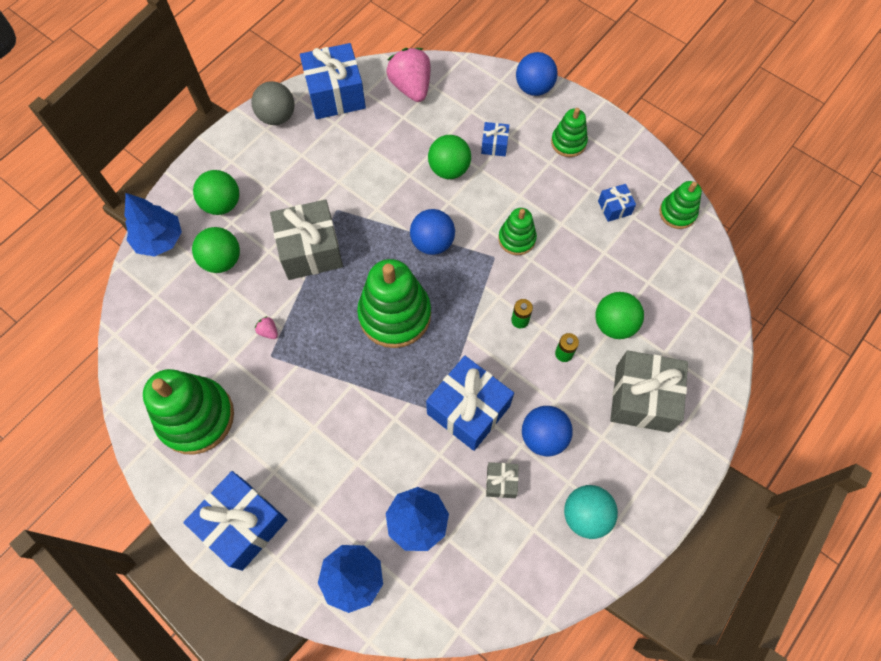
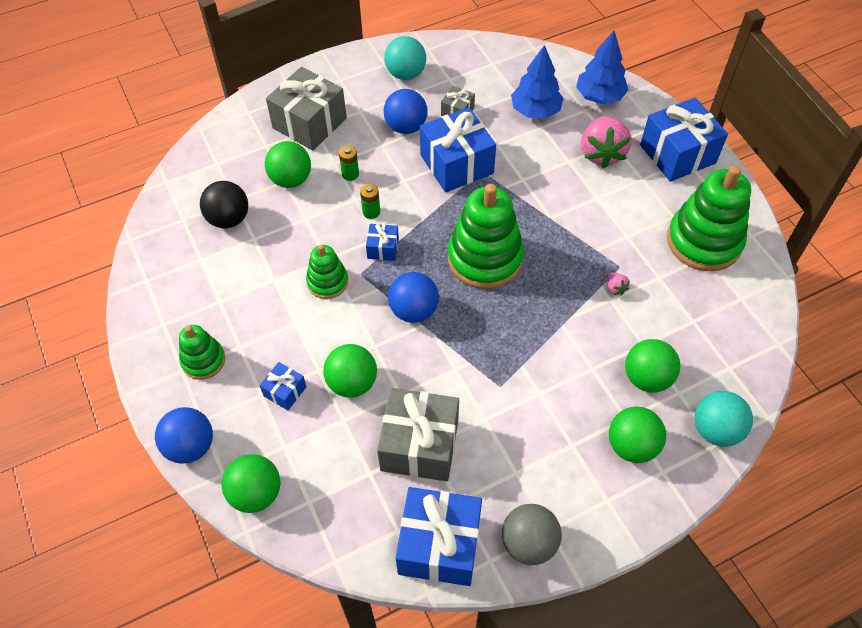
camera: 155 degrees left, 10 degrees down
(159, 240) = (715, 430): blue tree -> turquoise ball
(310, 250) = (545, 352): grey gift -> grey gift (419, 445)
(411, 87) = (337, 513): pink strawberry -> pink strawberry (601, 154)
(471, 78) = (256, 493): none -> green ball
(614, 208) = (211, 274): blue gift -> blue gift (383, 248)
(638, 261) = (229, 219): none -> black ball
(677, 213) = (156, 246): green stacking toy -> none

